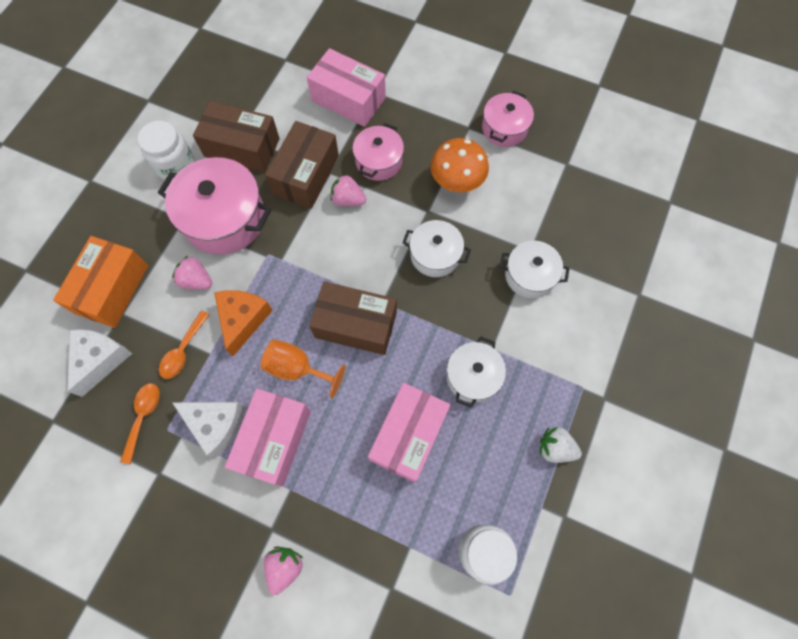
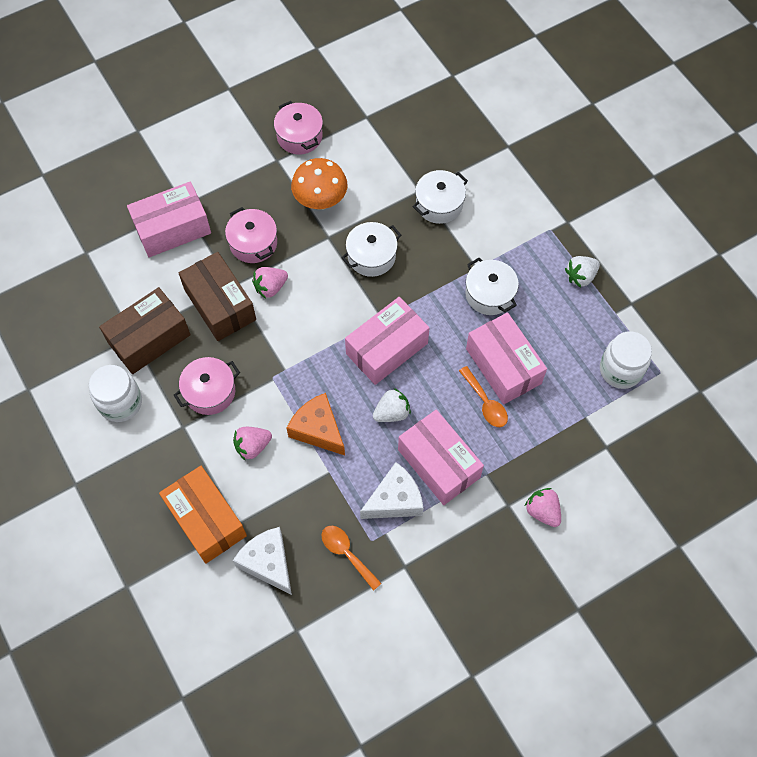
camera: 55 degrees left, 5 degrees down
(183, 350) = (310, 491): orange spoon -> orange spoon (485, 403)
(224, 218) = (210, 392): pink pot -> pink pot, size x0.59
(297, 368) = (392, 413): orange goblet -> white strawberry
(356, 324) = (387, 348): brown box -> pink box

